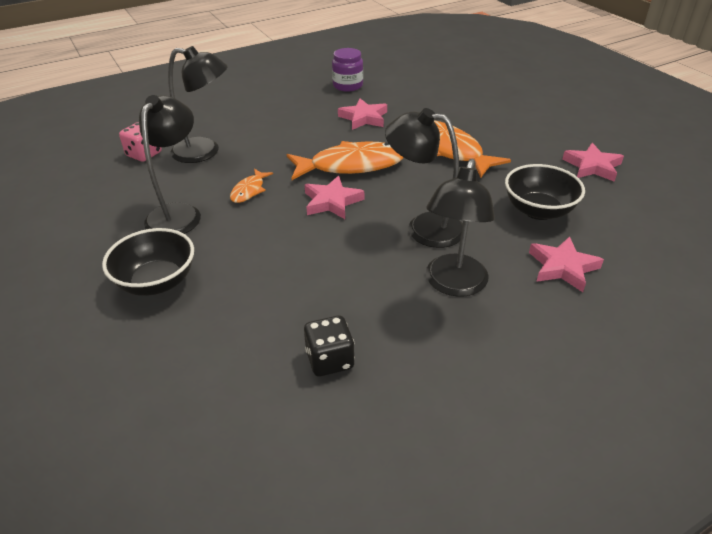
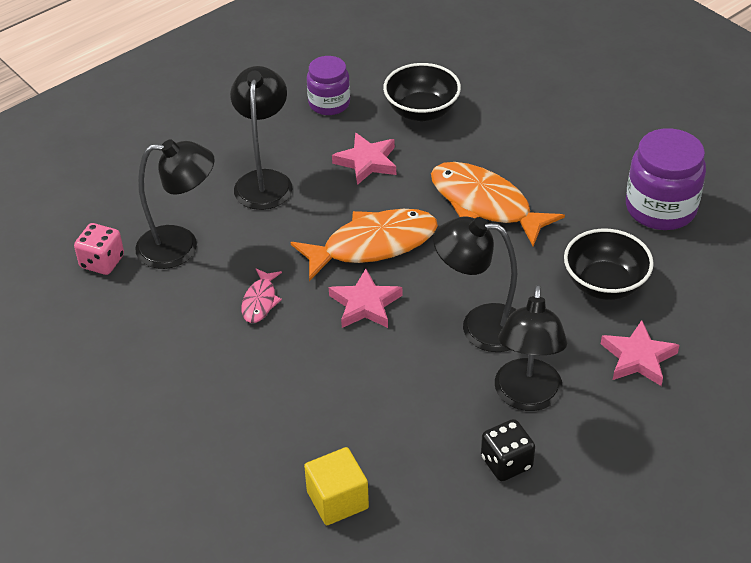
camera: 10 degrees left, 5 degrees up
(157, 282) = (204, 442): black bowl -> black bowl (421, 111)
(178, 213) = (187, 347): black lamp -> black lamp (264, 181)
(249, 190) = (260, 301): orange fish -> pink fish
(252, 345) = (337, 500): none -> yellow cube
(330, 360) = (421, 503): black dice -> black dice (506, 463)
(592, 166) = (660, 208): pink star -> purple jar

